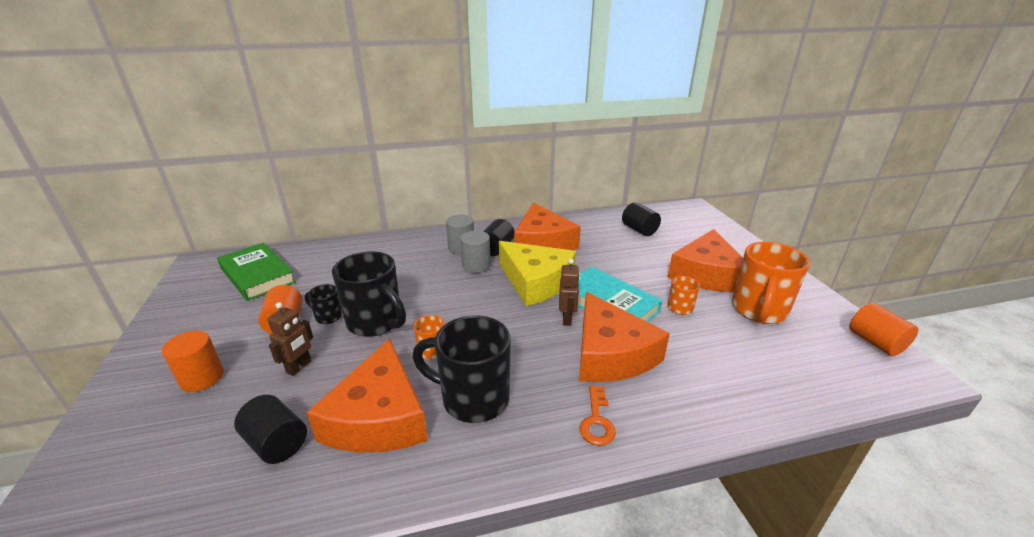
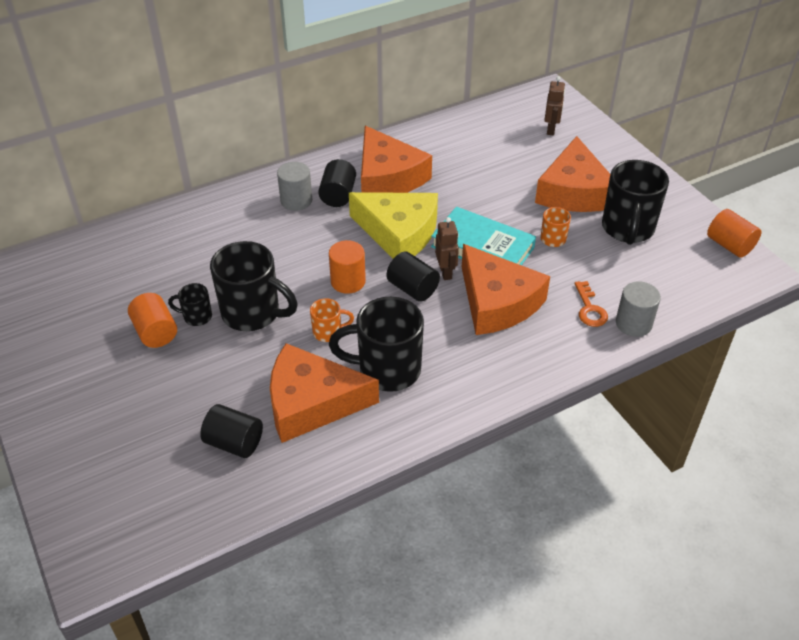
camera: 15 degrees left, 15 degrees up
(202, 378) = (115, 404): orange cylinder -> orange cylinder (348, 281)
(257, 275) = (76, 281): green book -> none
(299, 367) = (205, 374): brown robot -> brown robot (551, 130)
(379, 417) = (311, 403): orange cheese -> orange cheese turned 105 degrees clockwise
(476, 266) = (325, 223): grey cylinder -> grey cylinder (633, 323)
(597, 421) = (500, 367): orange key -> orange key (590, 309)
(639, 230) = (493, 139): black cylinder -> black cylinder (412, 288)
(758, 311) = (627, 229): orange mug -> black mug

